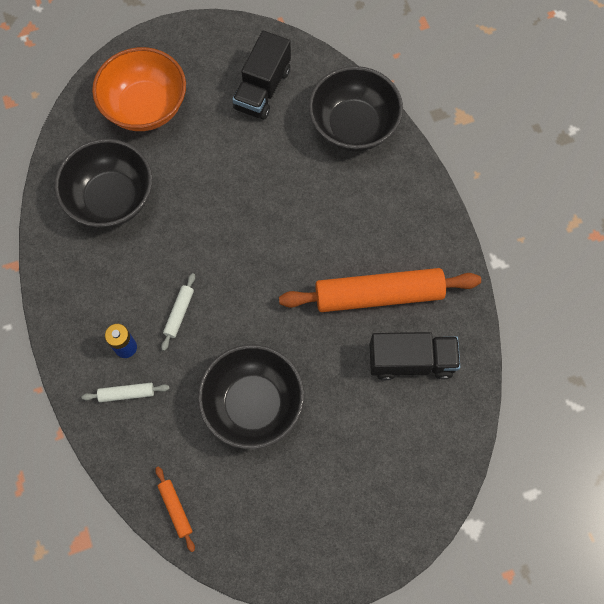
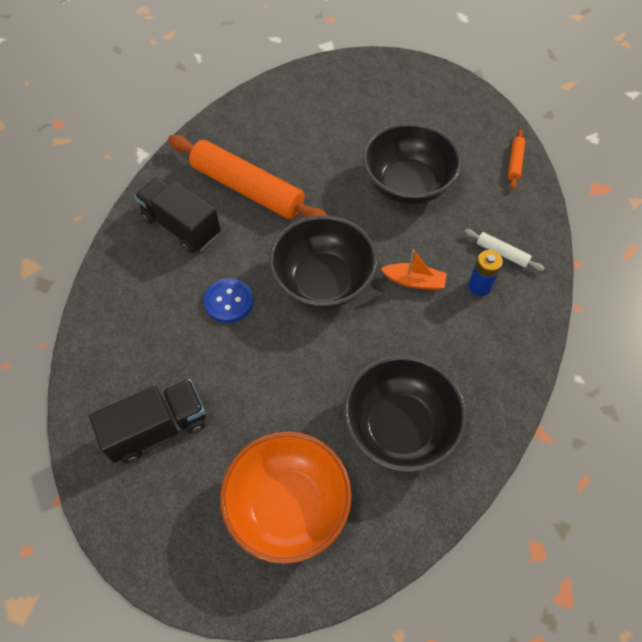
camera: 140 degrees left, 10 degrees down
(179, 313) = (414, 281): white rolling pin -> orange boat
(299, 195) = (229, 301): none -> blue button
(353, 126) = (120, 326): black bowl -> black bowl (323, 281)
(411, 361) = (270, 138): black truck -> black truck (181, 226)

